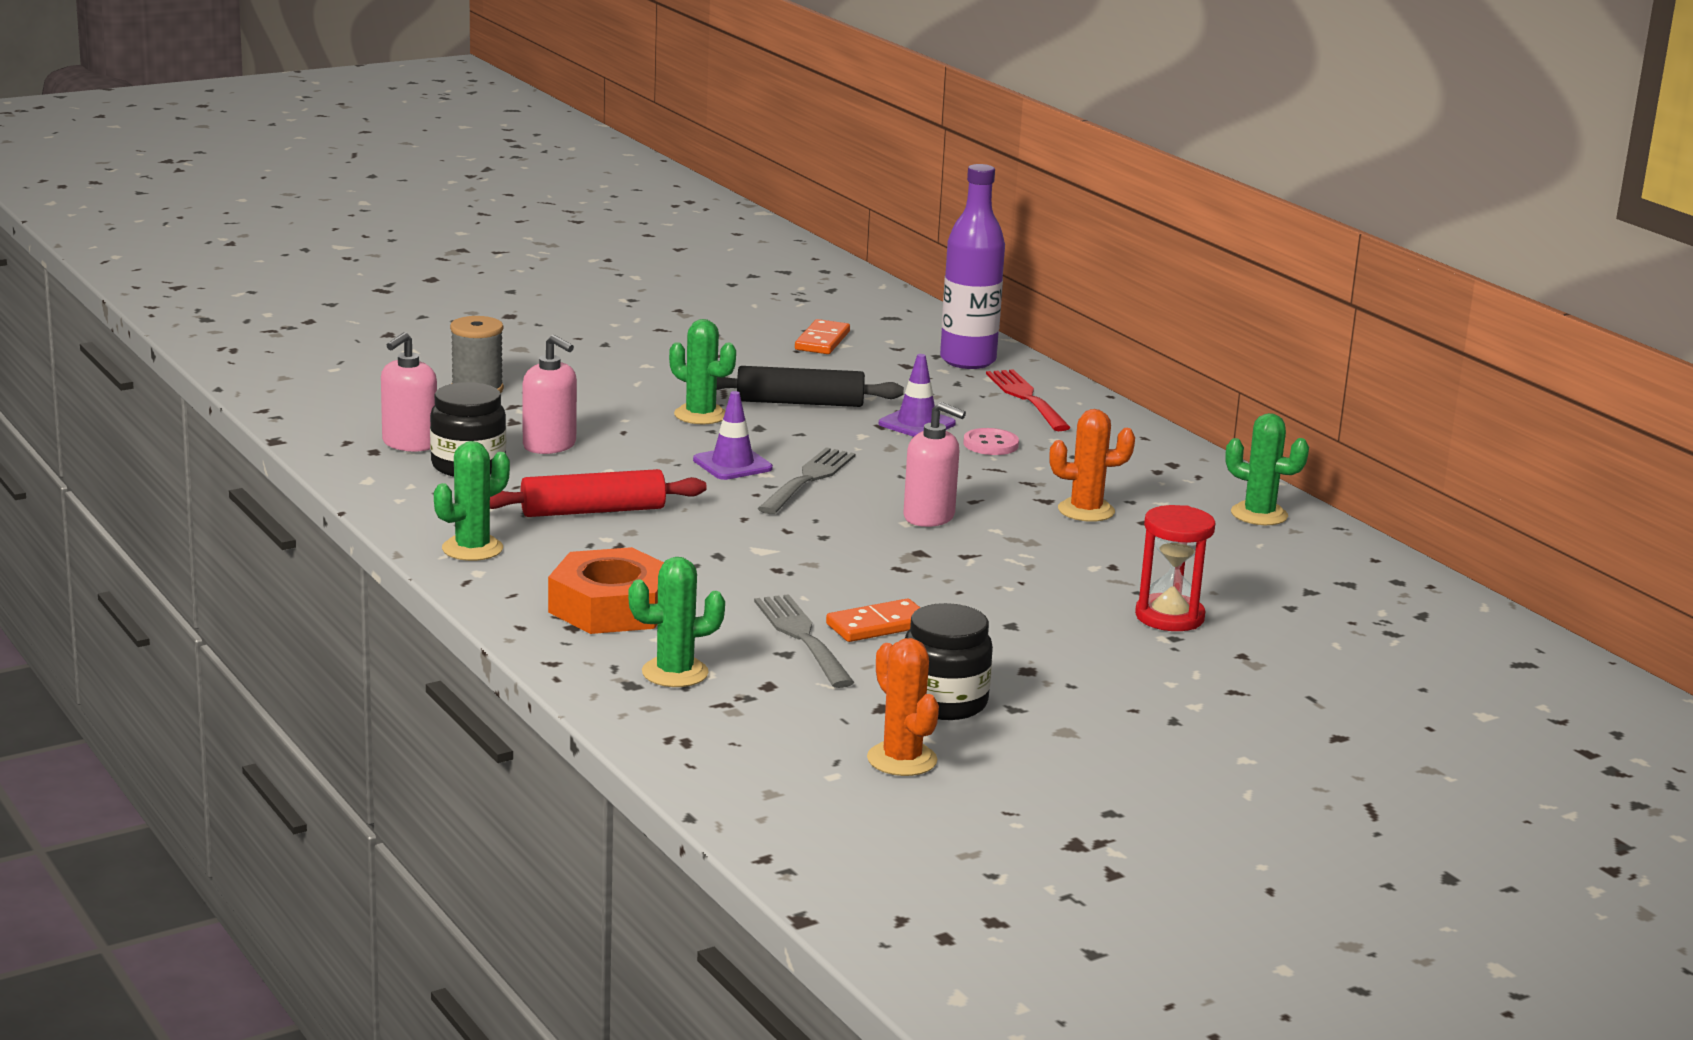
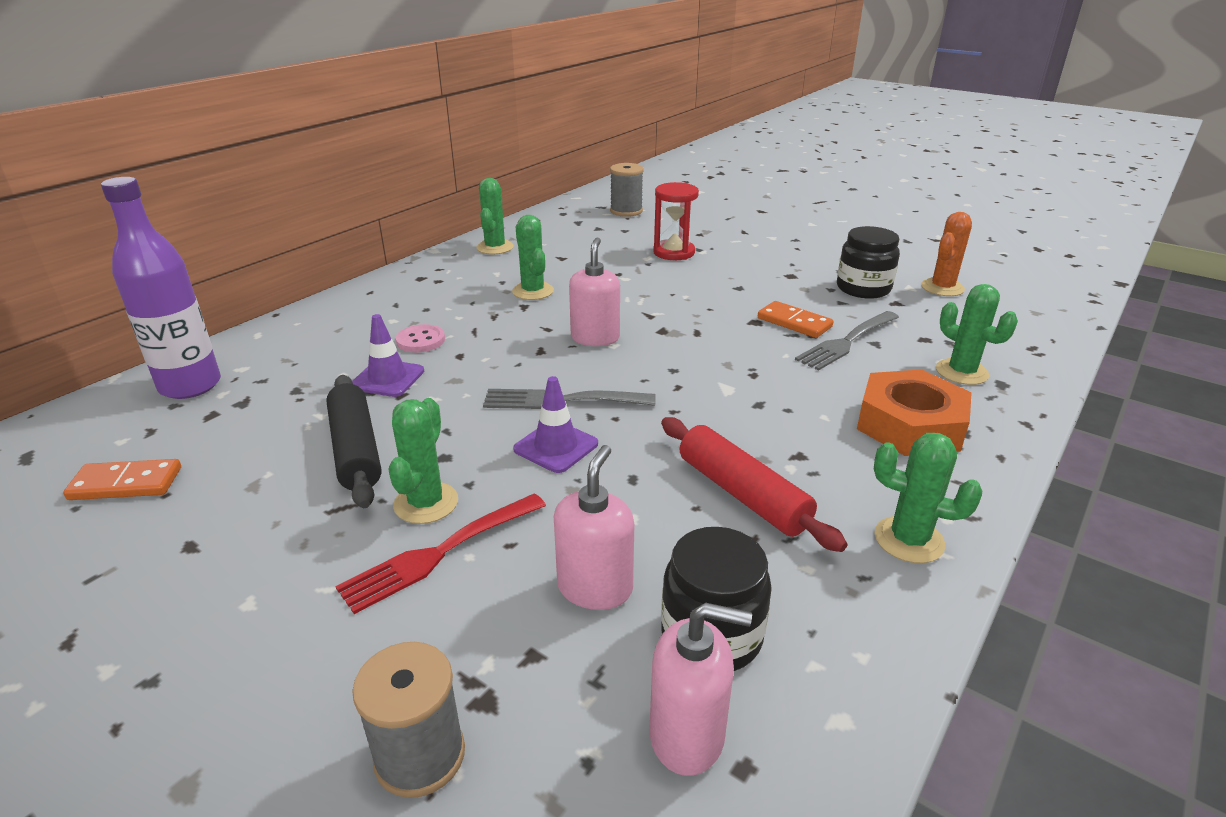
camera: 110 degrees left, 10 degrees up
(1026, 398) = (295, 344): red fork -> red fork (439, 553)
(1086, 511) = (533, 291): orange cactus -> green cactus
(1387, 627) = (626, 211): none -> grey spool

